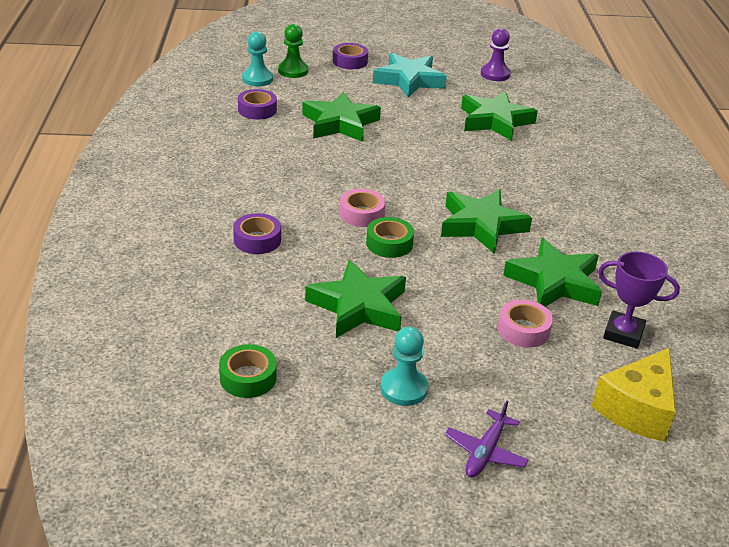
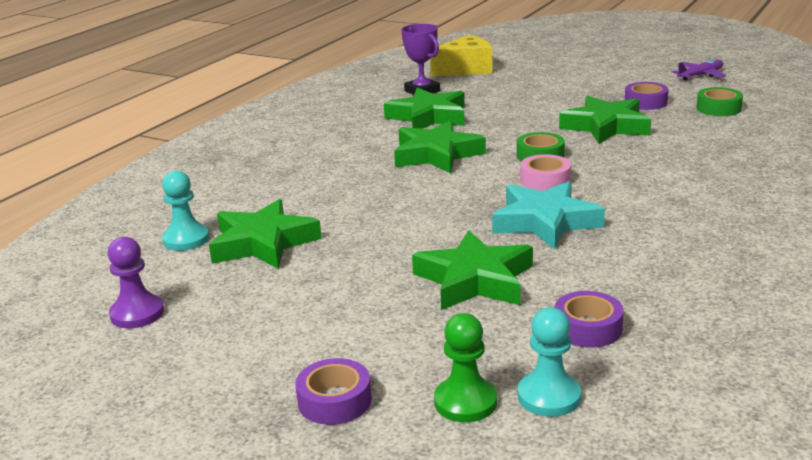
camera: 145 degrees left, 10 degrees down
(257, 240) = (672, 177): purple tape -> purple tape (645, 102)
(404, 388) = (607, 92): turquoise pawn -> turquoise pawn (186, 239)
(409, 80) = (284, 332): turquoise star -> turquoise star (545, 222)
(485, 452) = (579, 69): purple plane -> purple plane (700, 75)
(523, 330) = (490, 101): pink tape -> none

